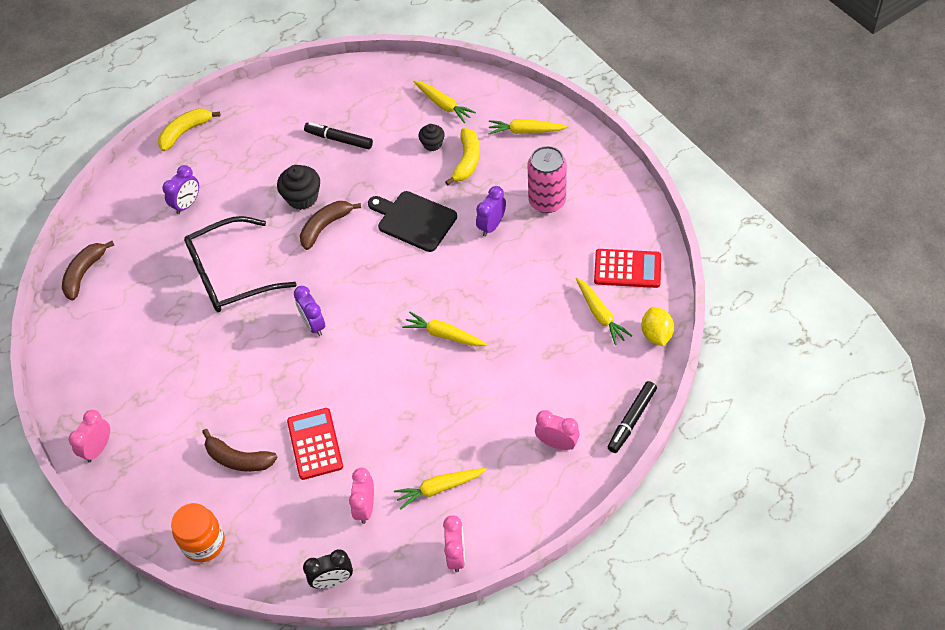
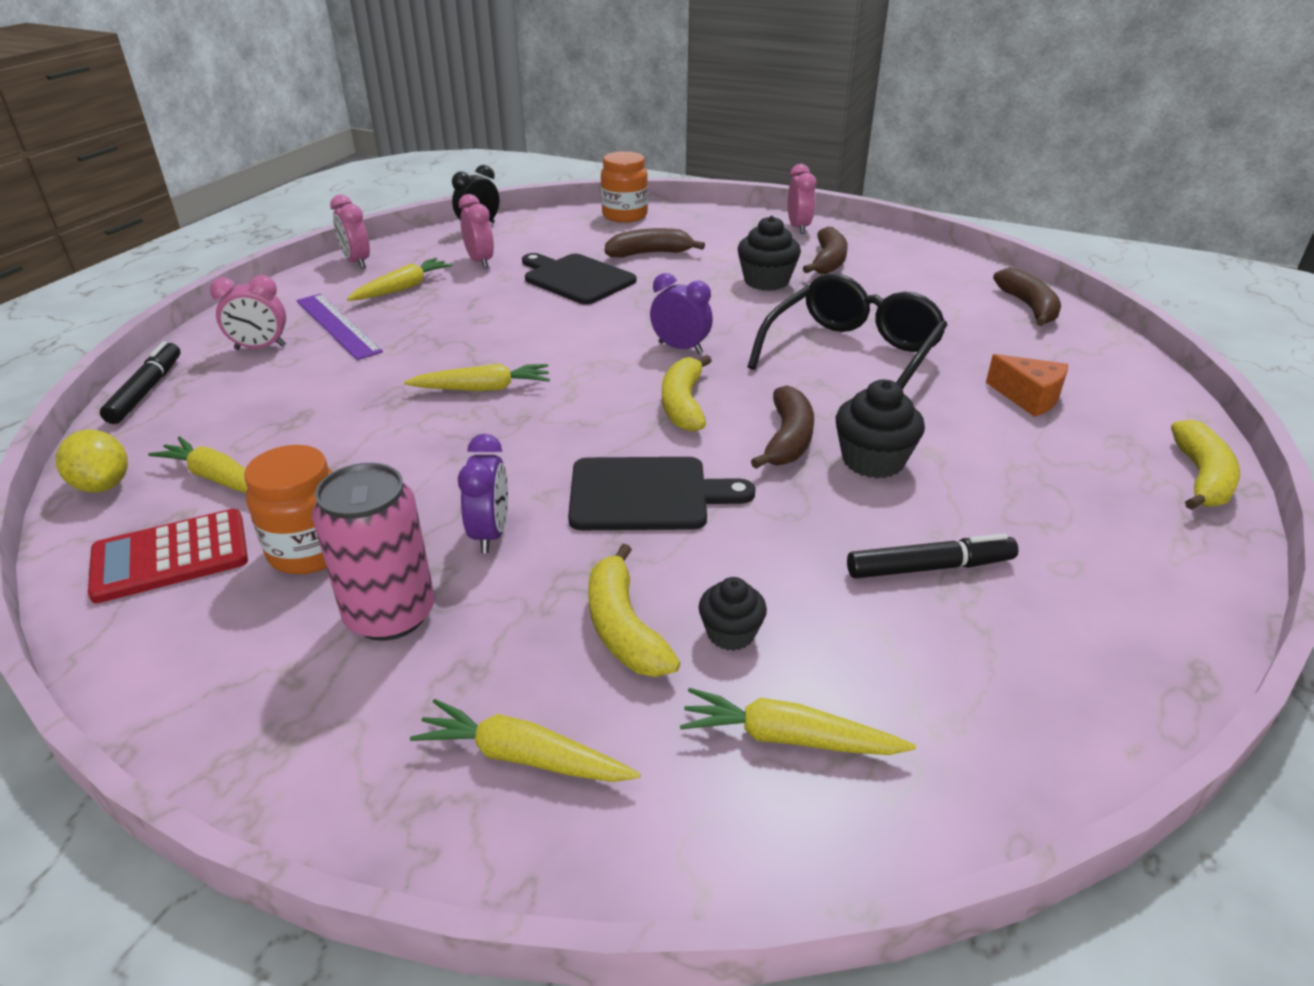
camera: 145 degrees right, 20 degrees down
(133, 384) = (828, 262): none -> brown banana
(187, 204) = (1028, 398): purple clock -> orange cheese
(198, 377) = (766, 281): none -> black cupcake
(315, 444) = (576, 278): red calculator -> black cutting board
(351, 273) = (683, 404): none -> yellow banana
(501, 451) = (338, 325): none -> purple ruler
(525, 131) = (523, 756): yellow carrot -> yellow carrot turned 135 degrees counterclockwise
(568, 248) = (310, 550): none -> orange jar

